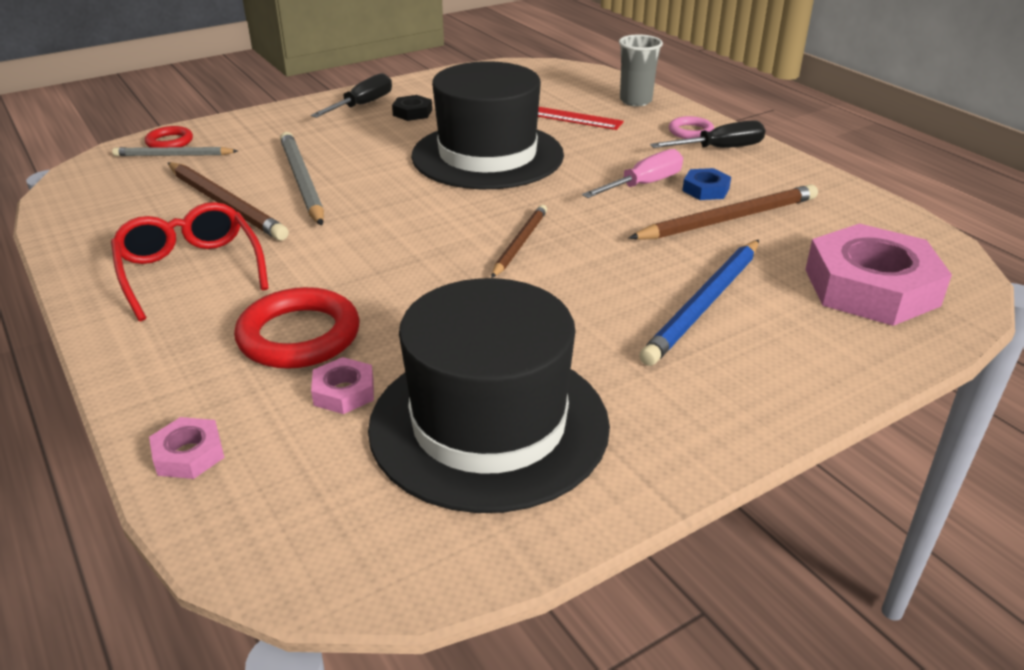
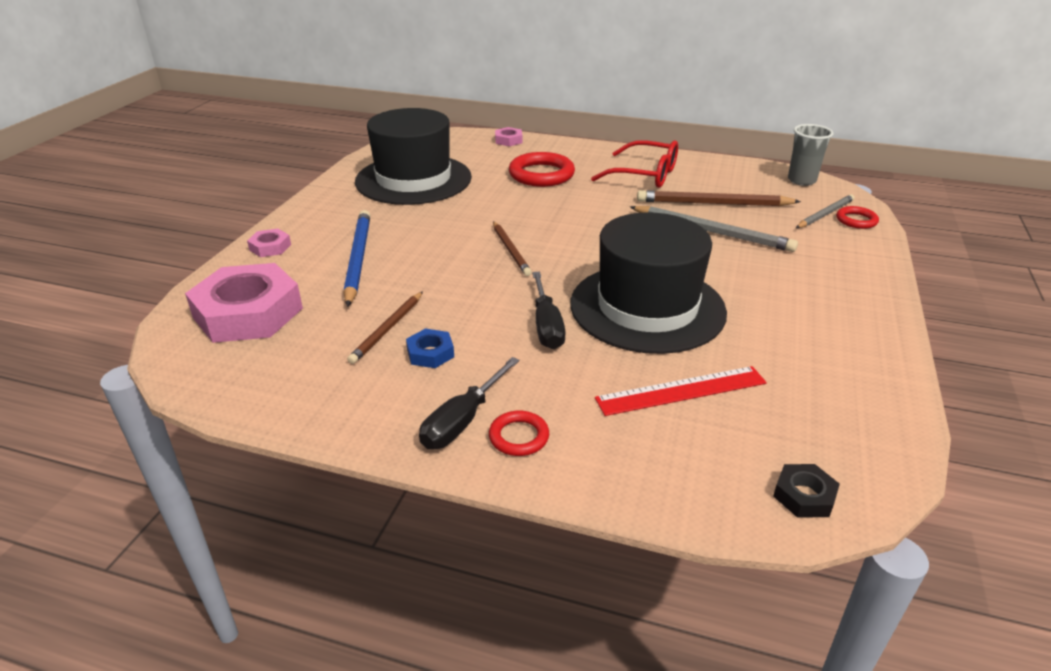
camera: 140 degrees right, 0 degrees up
(344, 392) = (487, 168): pink nut -> pink nut (270, 247)
(362, 105) = (849, 313): black screwdriver -> black screwdriver (546, 325)
(412, 113) = (795, 325): black nut -> black nut (804, 496)
(635, 101) = (643, 470): grey cup -> grey cup (801, 180)
(643, 185) = (487, 334): pink screwdriver -> none
(690, 131) = (519, 437): pink ring -> red ring
(728, 219) = (387, 329): brown pencil -> brown pencil, size x0.63

